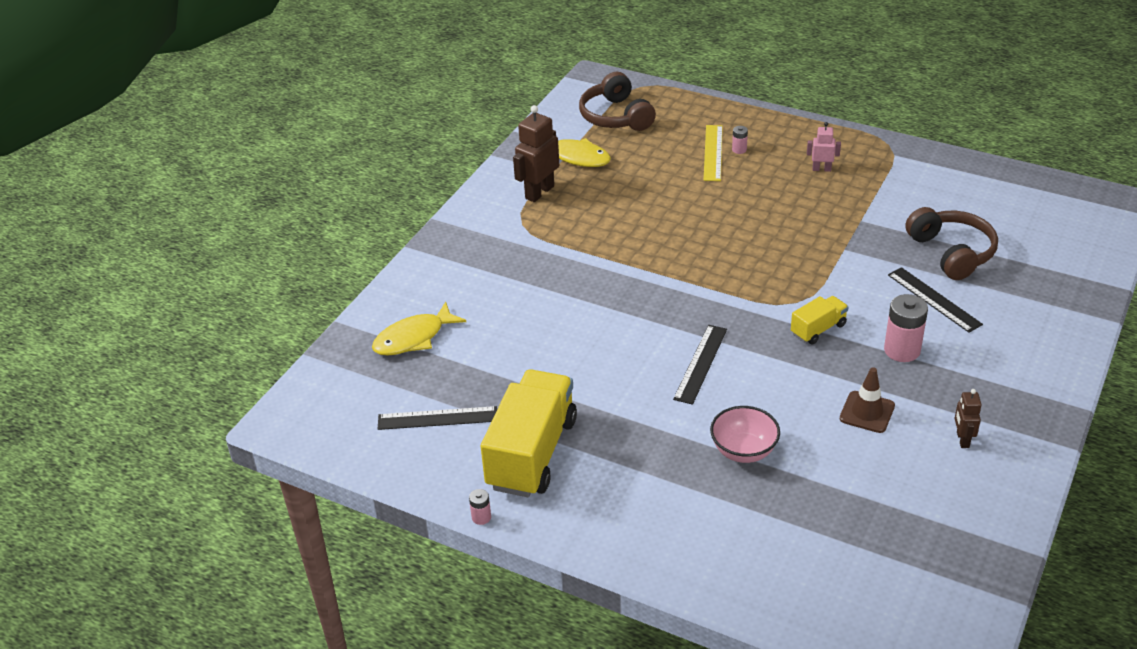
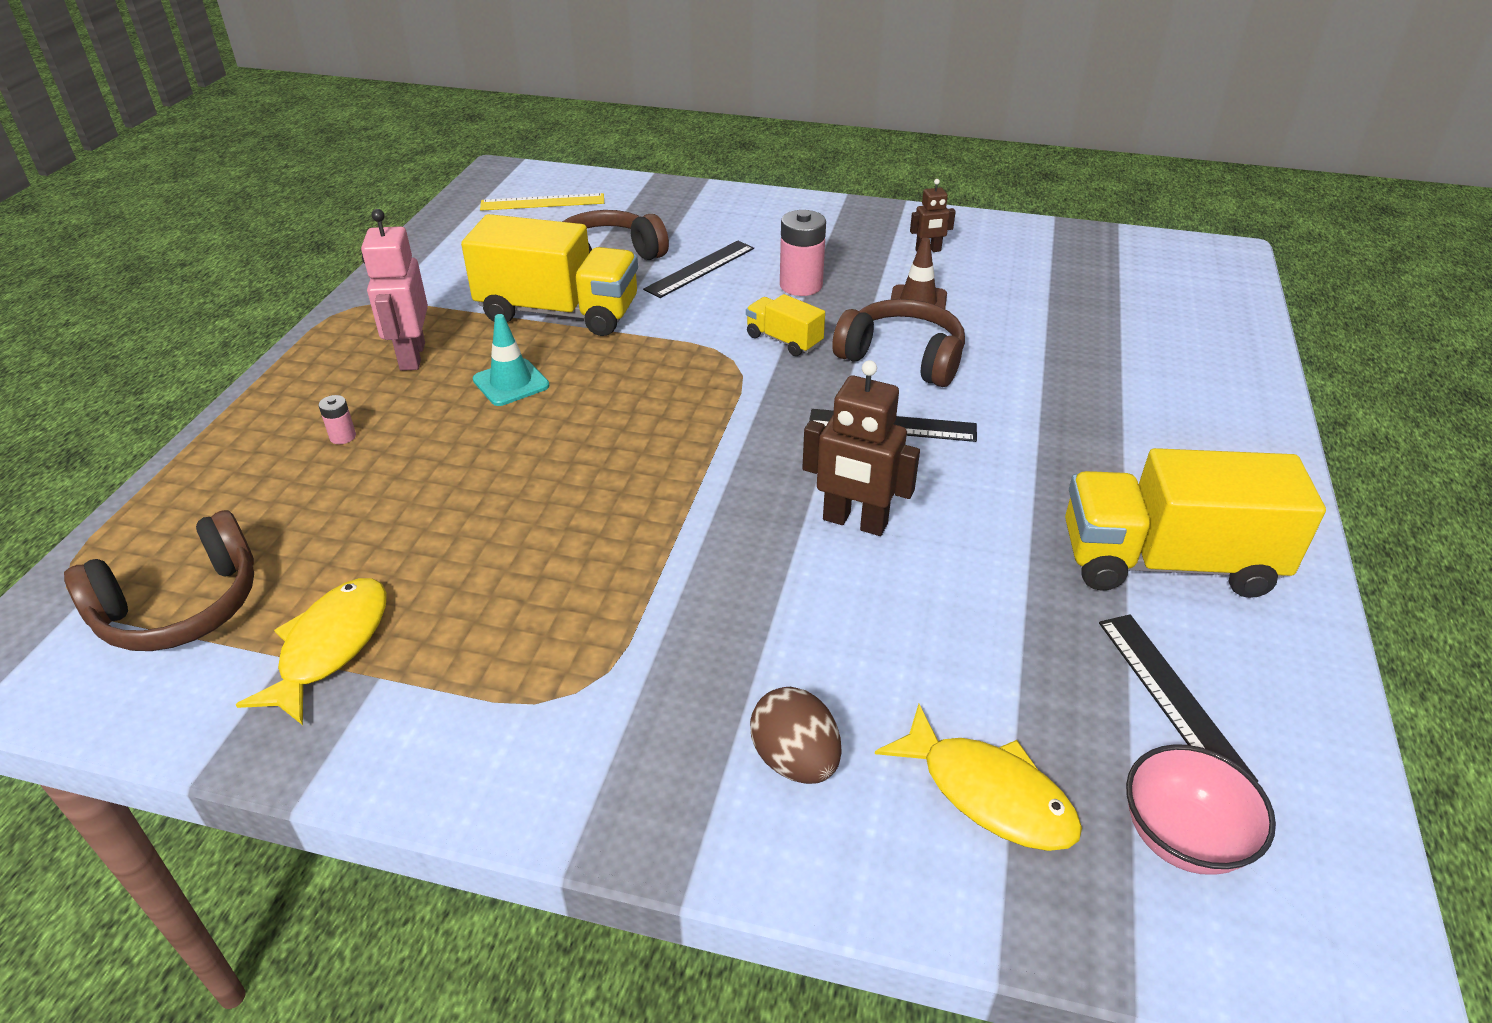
camera: 105 degrees left, 0 degrees up
(456, 283) = (795, 760): none -> brown egg
(481, 517) = (1327, 593): pink battery -> none
(539, 192) = (460, 684): brown robot -> brown robot (854, 522)
(713, 152) = (347, 464): yellow ruler -> yellow ruler (542, 202)
(743, 451) = (1034, 378): pink bowl -> pink bowl (1182, 837)
(783, 207) = (511, 383): none -> turquoise traffic cone
(784, 386) = (902, 358): none -> brown headphones
(821, 169) = (412, 356): pink robot -> pink robot, size x1.81
(870, 228) = (559, 313): none -> yellow truck

